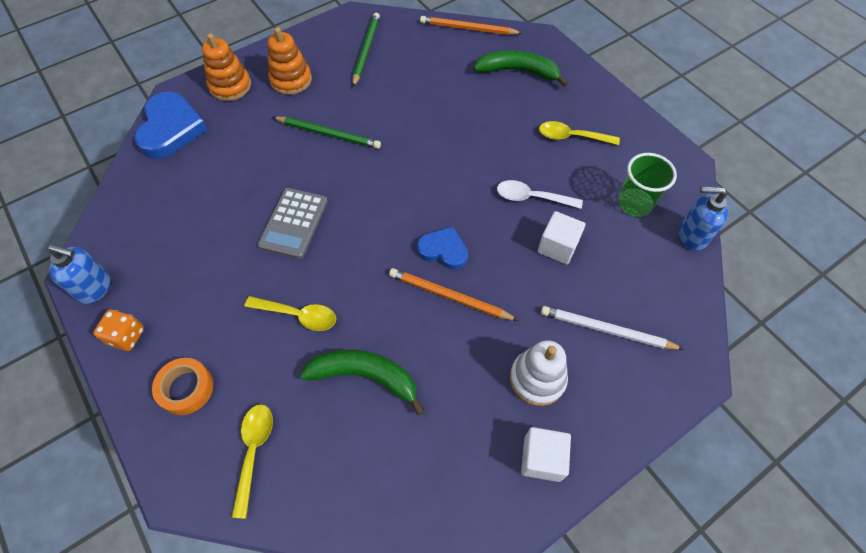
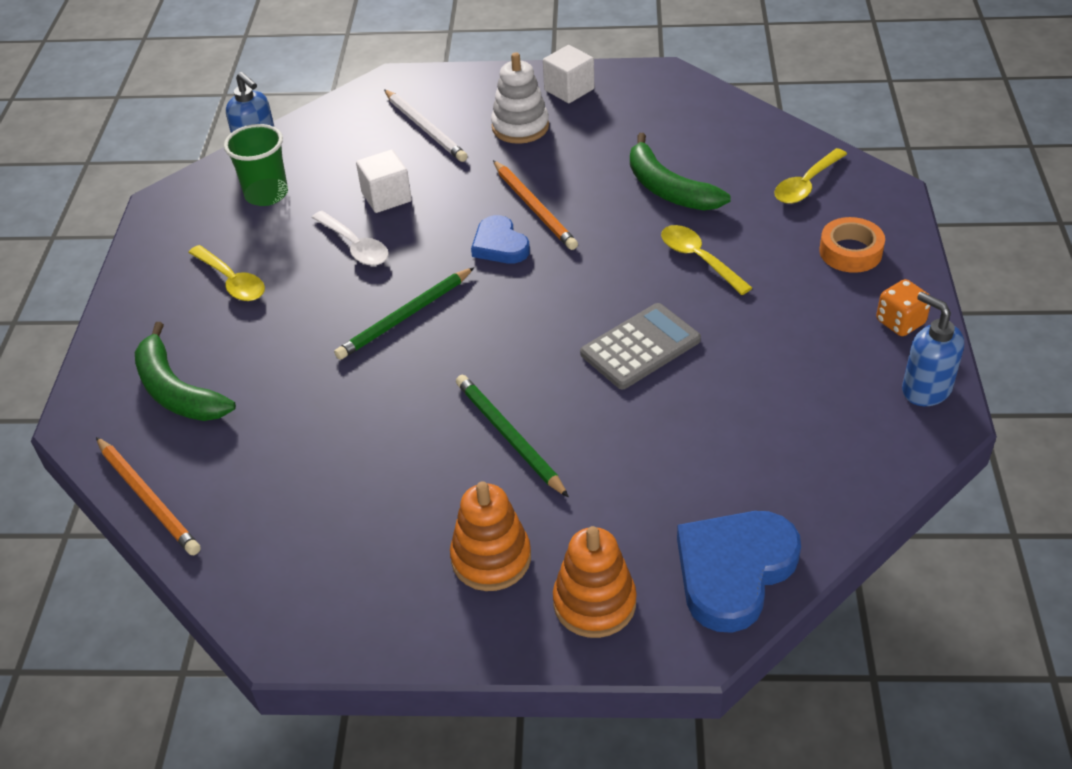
camera: 140 degrees left, 15 degrees down
(366, 50) = (332, 548): green pencil -> green pencil (405, 317)

